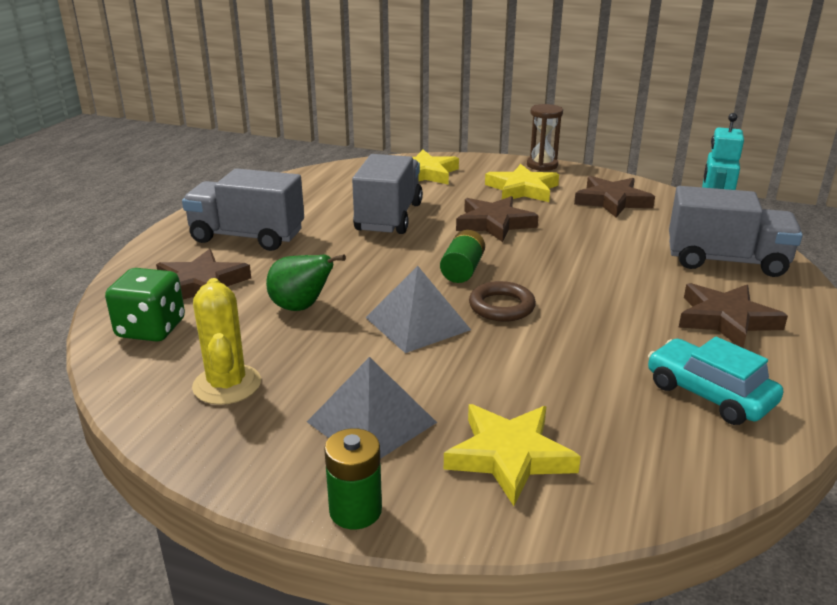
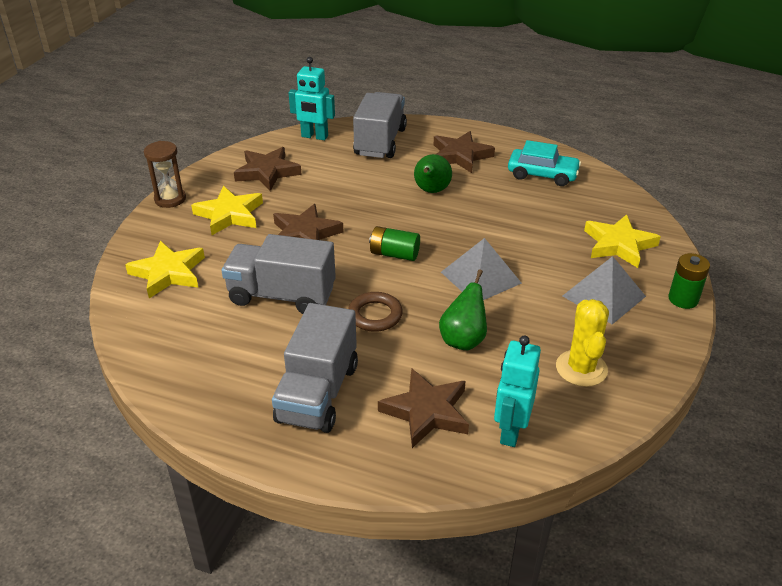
camera: 90 degrees left, 10 degrees up
(151, 329) = (510, 431): green dice -> turquoise robot
(227, 385) = (581, 368): yellow cactus -> yellow cactus turned 75 degrees counterclockwise
(501, 306) = (452, 238): brown ring -> brown ring (375, 315)
(612, 295) = (431, 191): none -> green pear
(709, 394) = (542, 174): turquoise car -> turquoise car turned 120 degrees counterclockwise

